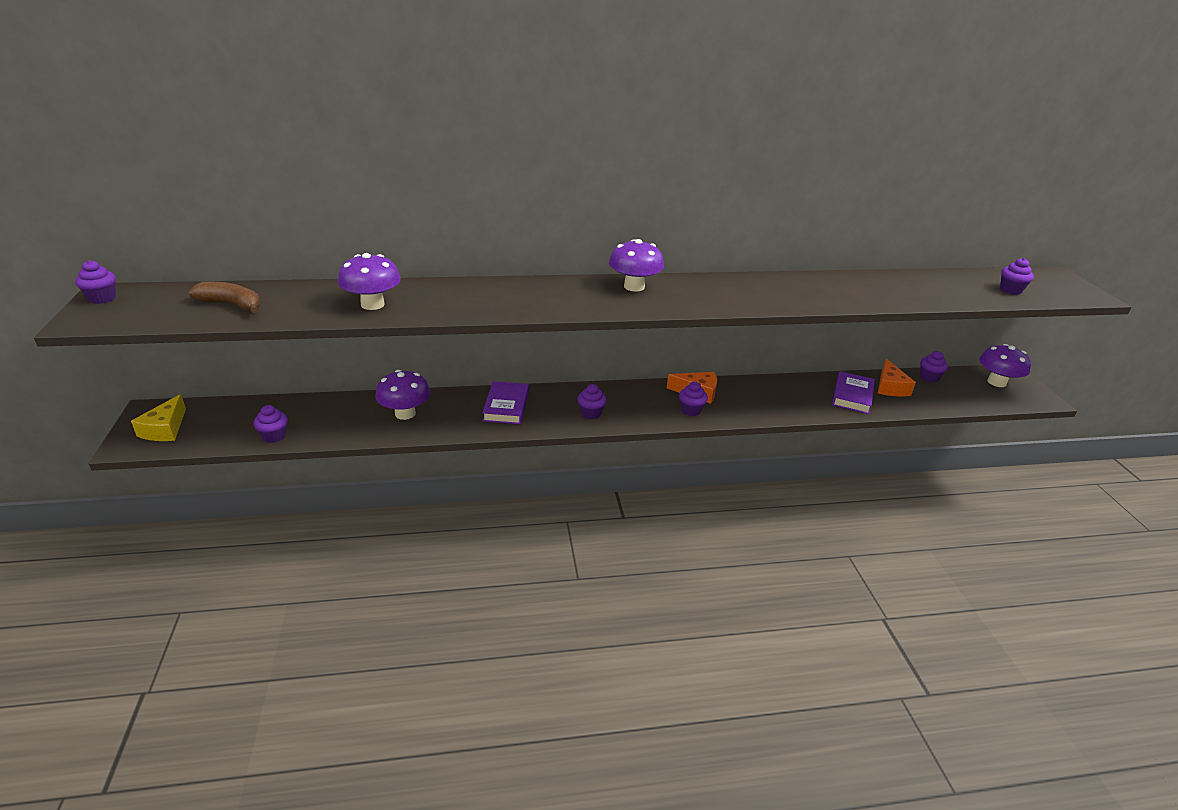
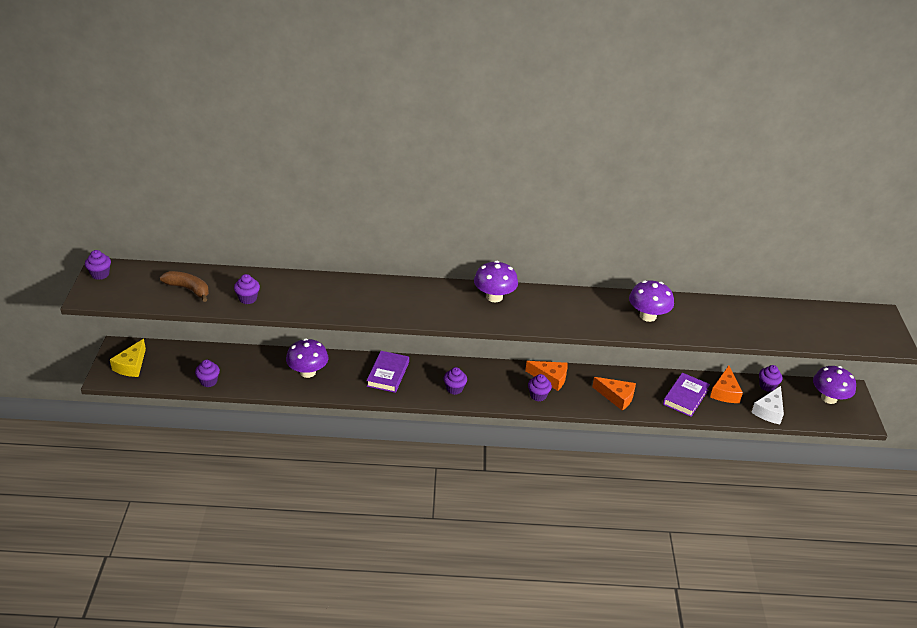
camera: 10 degrees right, 5 degrees up
(372, 304) = (288, 298): purple mushroom -> purple mushroom (648, 316)
(779, 403) = (616, 397): none -> orange cheese
(945, 400) = (769, 411): none -> white cheese
(1010, 290) = (822, 330): purple cupcake -> purple cupcake (248, 299)

